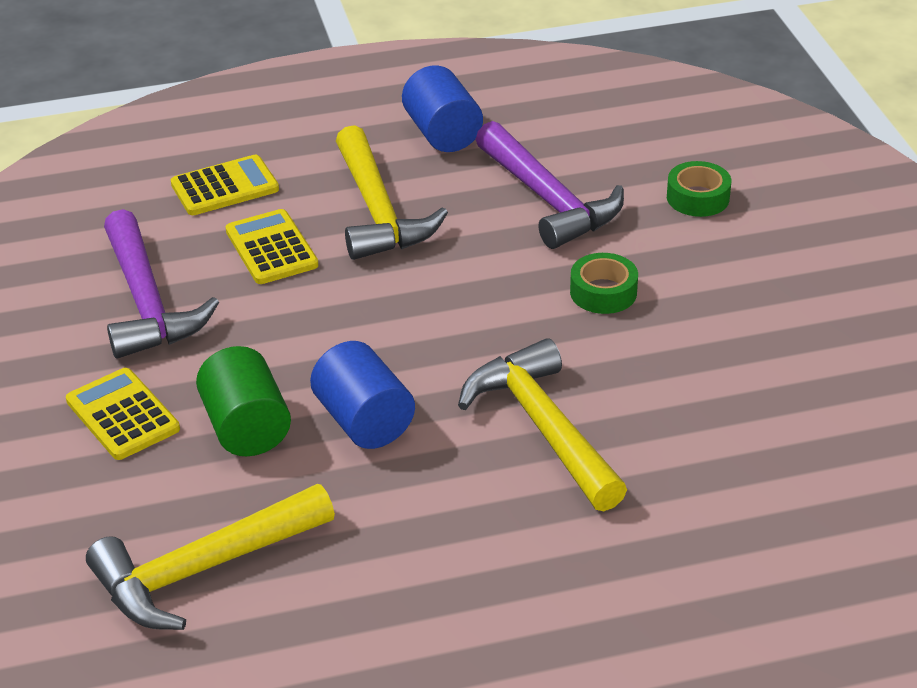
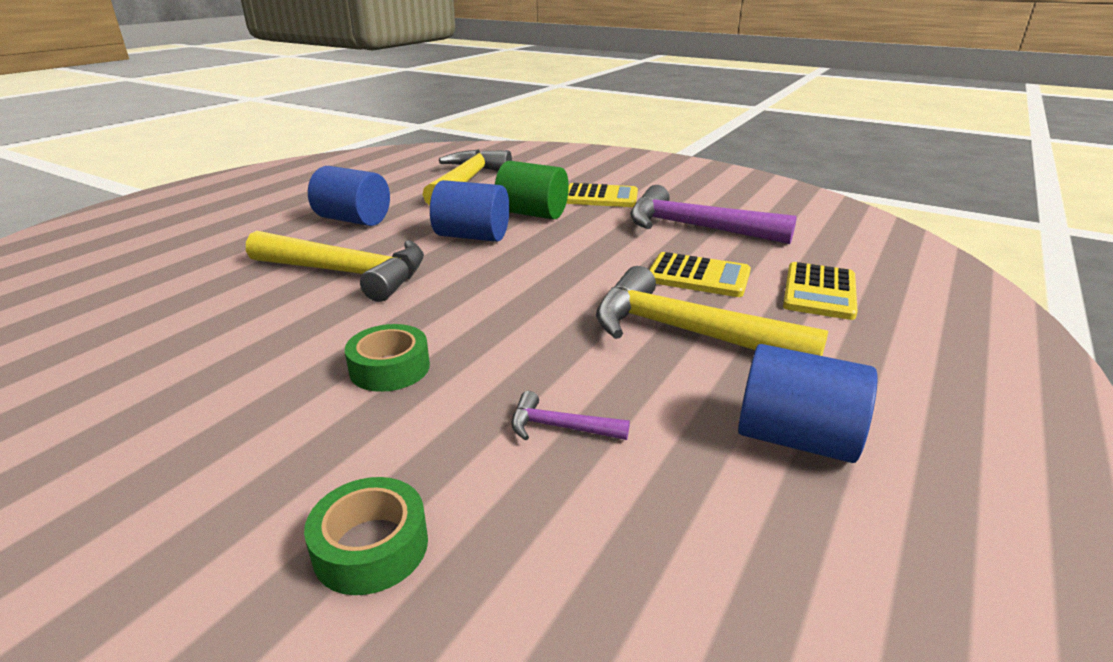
camera: 135 degrees right, 10 degrees down
(447, 544) = (353, 220): none -> blue cylinder
(549, 200) = (559, 427): purple hammer -> purple hammer, size x0.43

